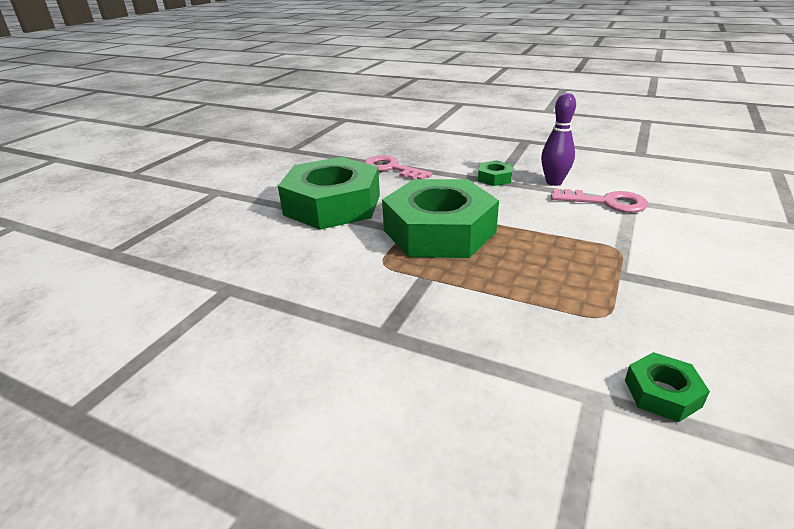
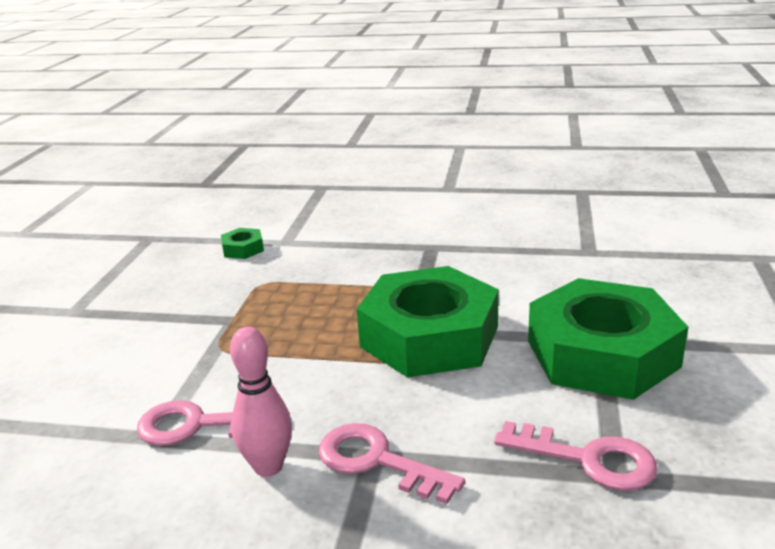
camera: 165 degrees right, 5 degrees down
(494, 178) = (377, 461): green nut -> pink key
(554, 182) = (268, 466): purple bowling pin -> pink bowling pin

